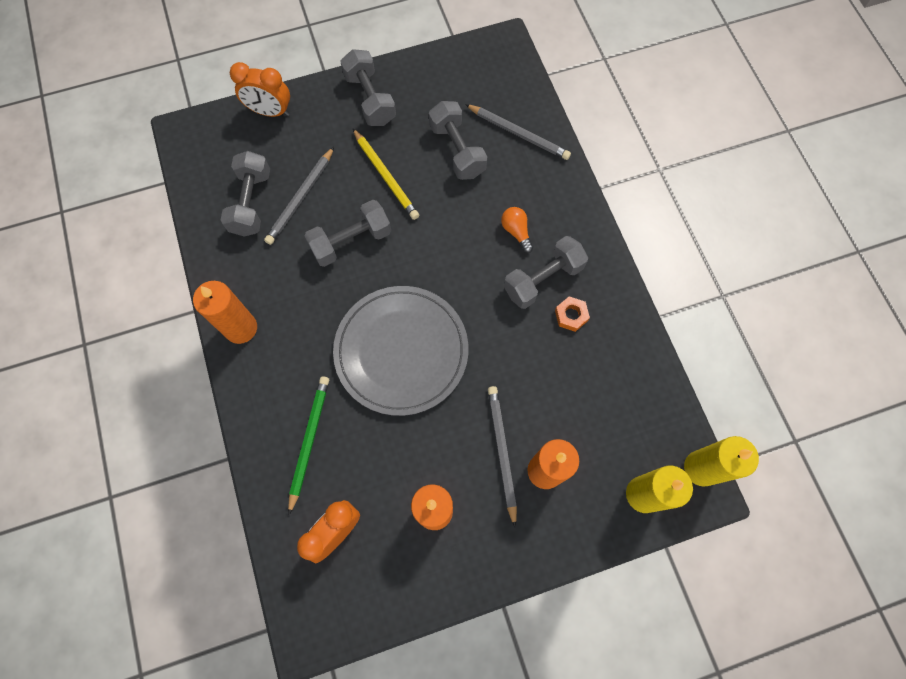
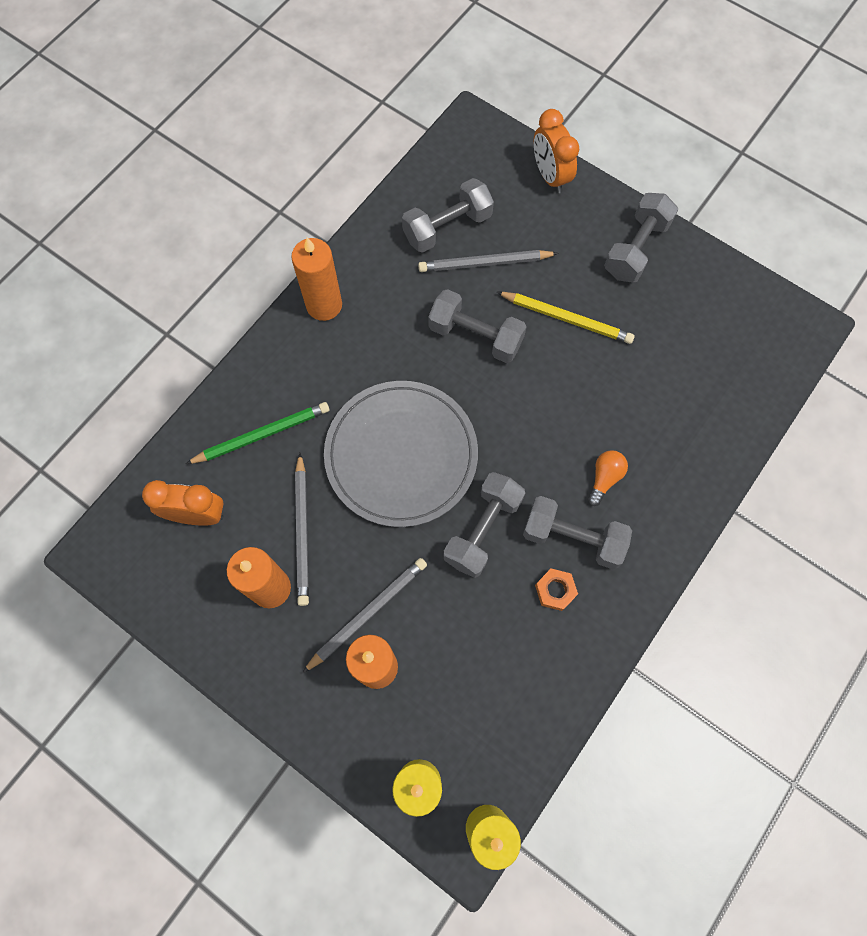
camera: 55 degrees right, 0 degrees up
(385, 176) = (566, 319): yellow pencil -> yellow pencil turned 90 degrees counterclockwise
(457, 150) = (647, 364): grey dumbbell -> grey dumbbell (482, 530)
(518, 134) = (715, 408): grey pencil -> grey pencil (302, 531)

